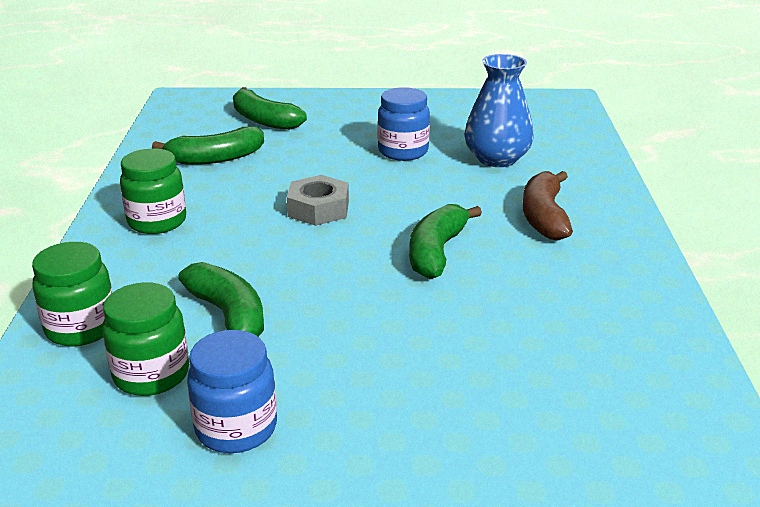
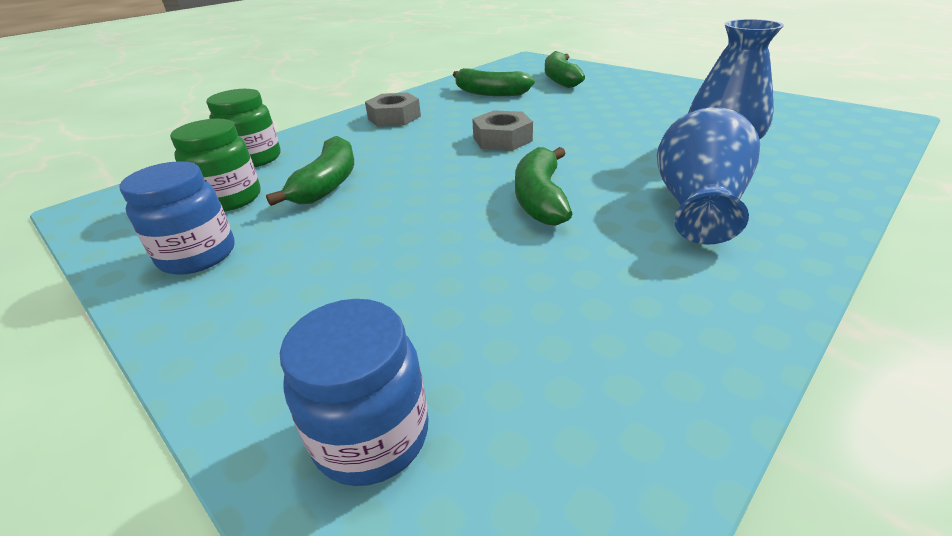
camera: 45 degrees right, 5 degrees up
(157, 221) = (394, 117): green jar -> grey nut
(403, 151) = (635, 120): blue jar -> blue jar (371, 435)
(436, 252) = (540, 198): green banana -> green banana turned 60 degrees counterclockwise
(544, 217) = (697, 207): brown banana -> blue vase

